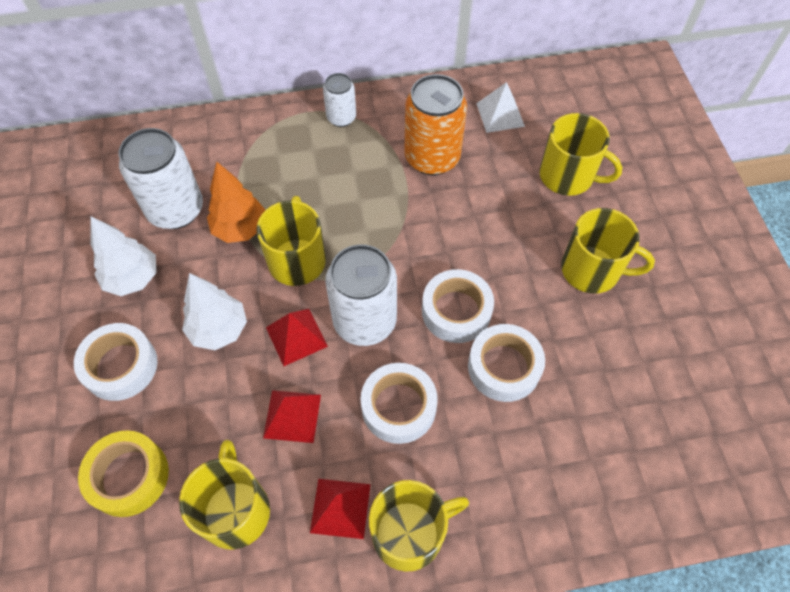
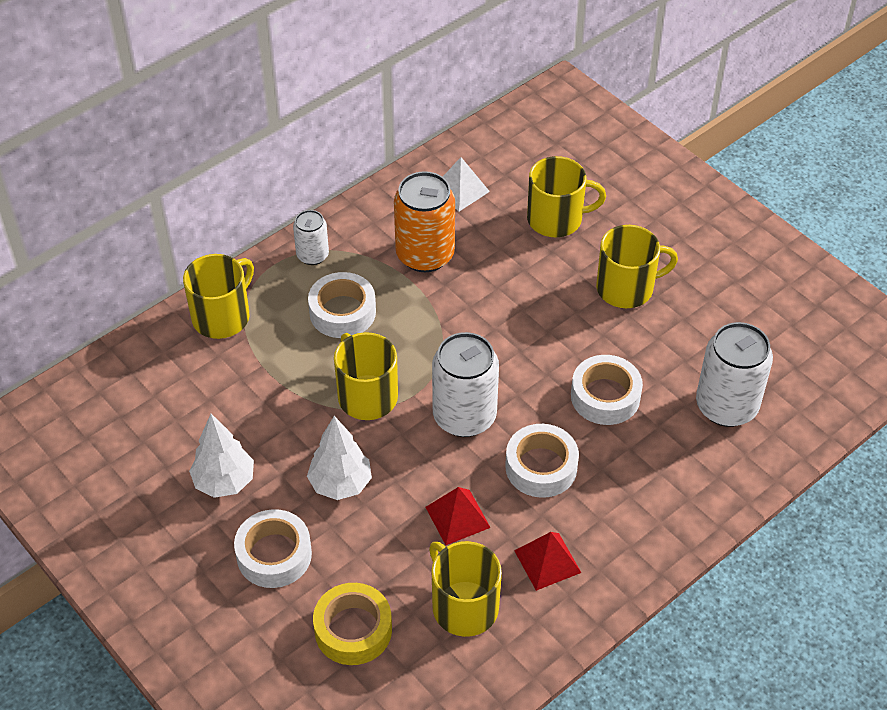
camera: 30 degrees left, 10 degrees down
(176, 210) = (216, 406): white can -> white can (726, 406)
(240, 229) = (292, 394): orange tree -> none
(296, 336) = (414, 456): red pyramid -> none
(409, 533) = (614, 550): yellow mug -> yellow mug (222, 316)
(456, 311) = (536, 372): white tape -> white tape (342, 312)

